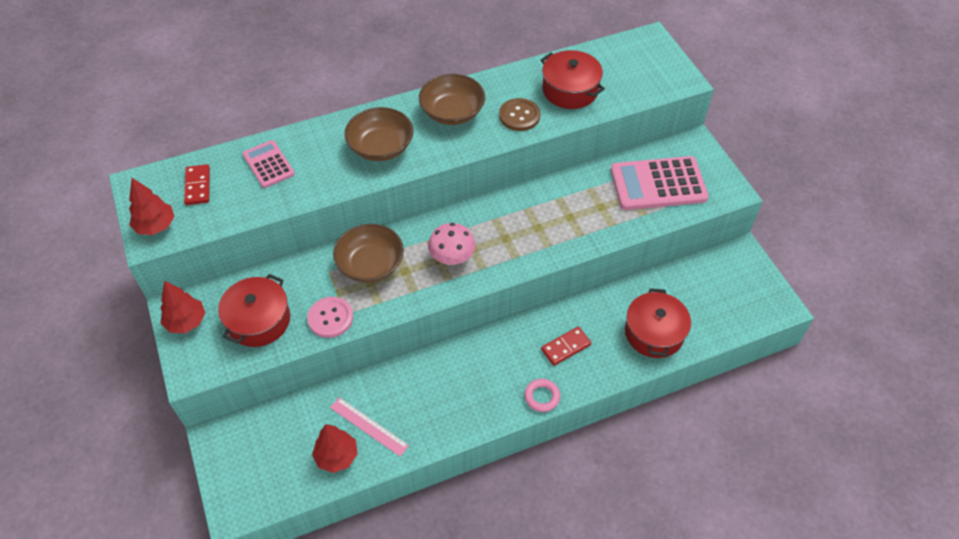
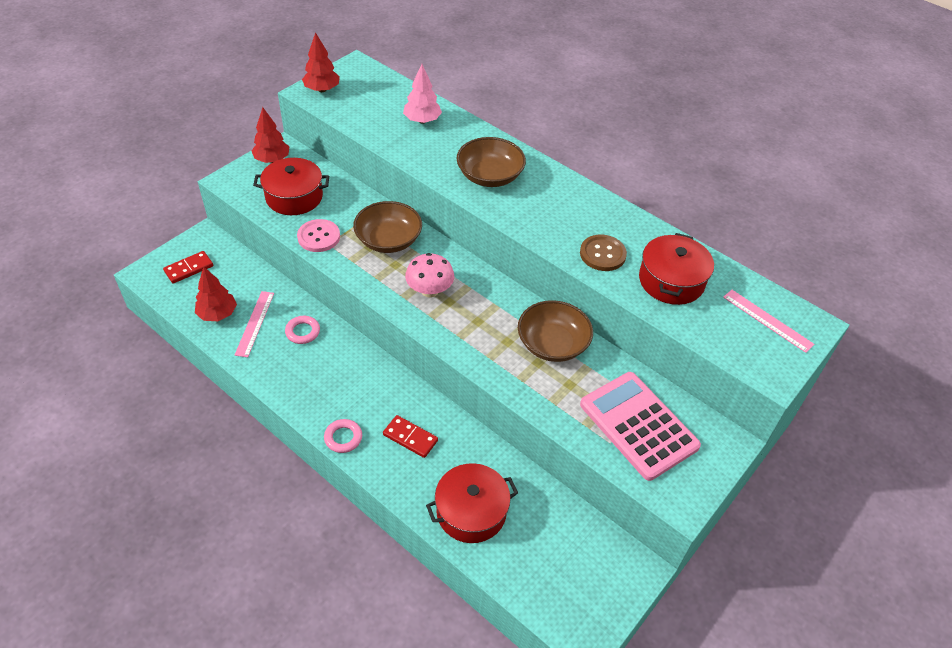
camera: 60 degrees right, 5 degrees down
(197, 186) = (374, 94): red domino -> red domino (189, 268)
(268, 164) = (422, 120): pink calculator -> pink tree
(404, 388) = (302, 332): none -> pink ring
(452, 112) = (568, 206): brown bowl -> brown bowl (552, 344)
(635, 58) = (767, 320): none -> pink ruler

